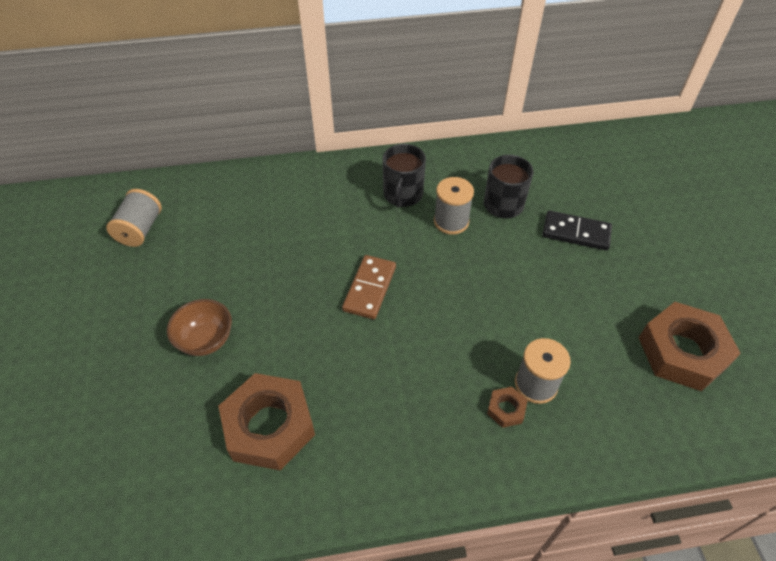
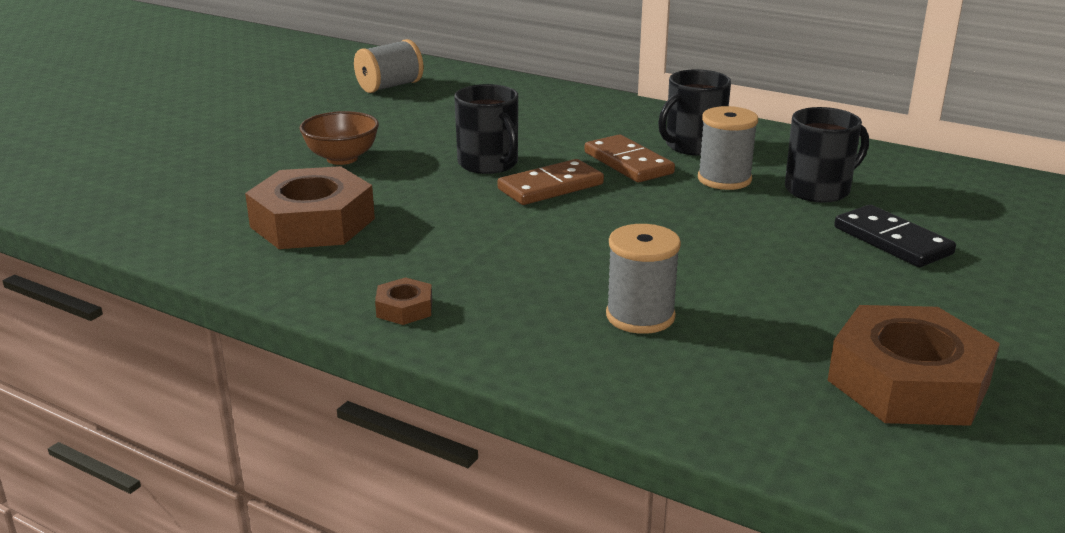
camera: 40 degrees right, 25 degrees down
(308, 286) = (489, 164): none -> black mug
(386, 235) = (628, 163): none -> brown domino
(506, 409) = (572, 316): brown nut -> brown nut (404, 308)

